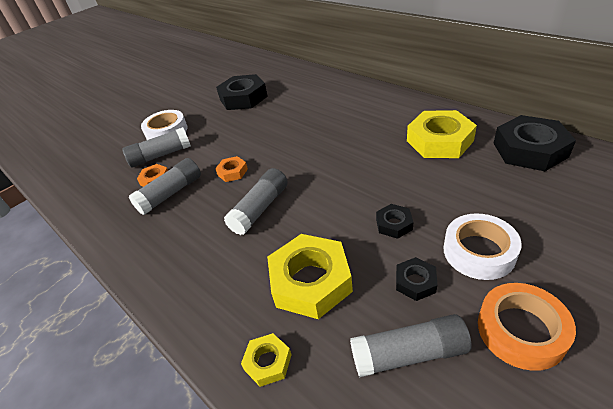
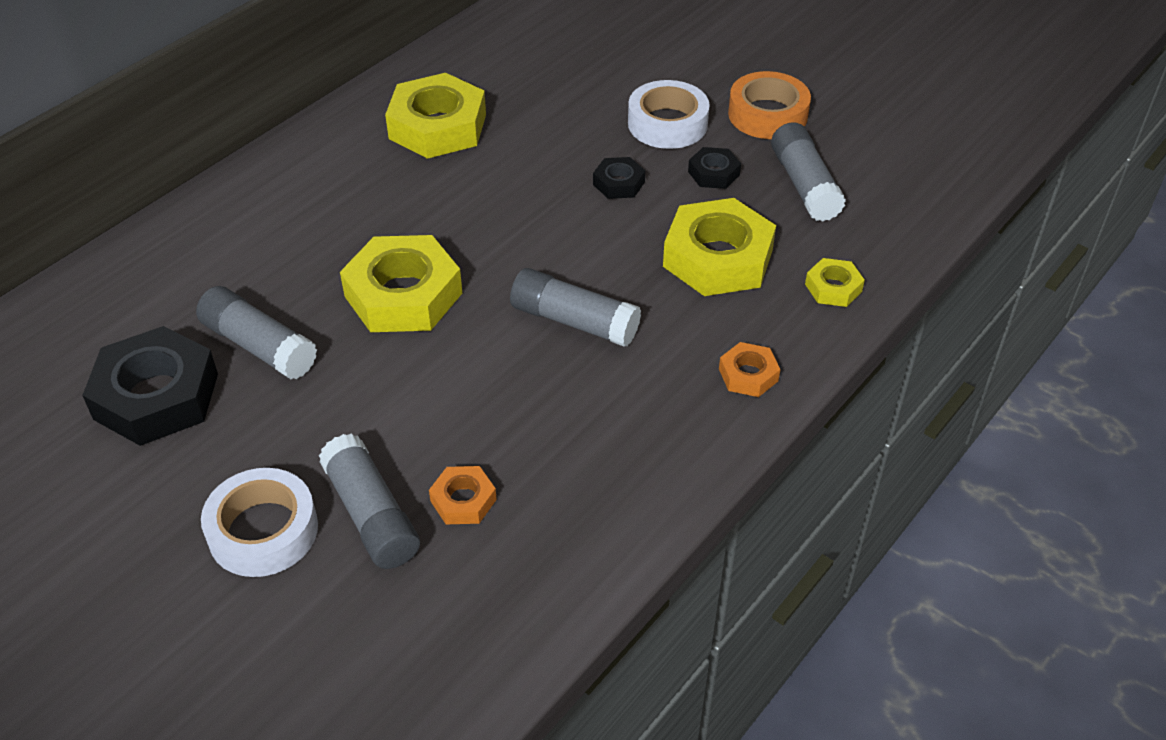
camera: 100 degrees left, 5 degrees up
(170, 194) = (516, 459): grey glue stick -> grey glue stick (259, 346)
(232, 172) = (465, 372): orange nut -> orange nut (748, 375)
(291, 147) = (403, 294): none -> yellow nut
(529, 150) = (482, 56): black nut -> none

